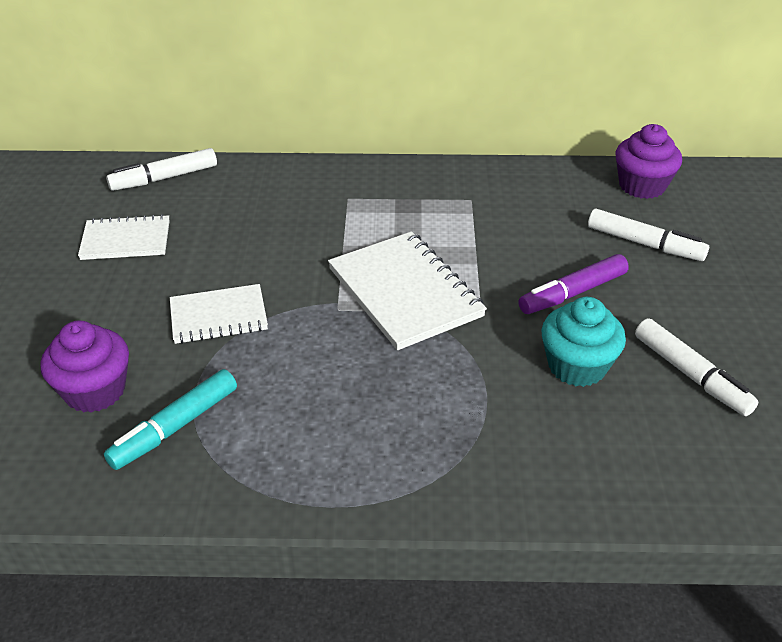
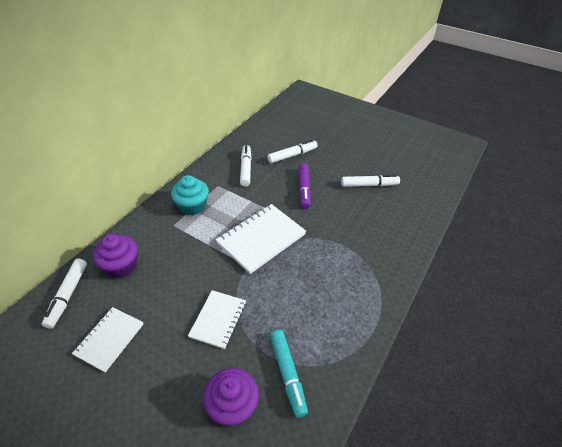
camera: 60 degrees left, 5 degrees up
(405, 292) = (261, 239): white notebook -> white notebook turned 45 degrees counterclockwise
(544, 209) = (246, 168): none -> white marker
(577, 366) = (345, 211): turquoise cupcake -> turquoise cupcake (192, 206)
(642, 186) = (258, 136): purple cupcake -> purple cupcake (121, 266)

